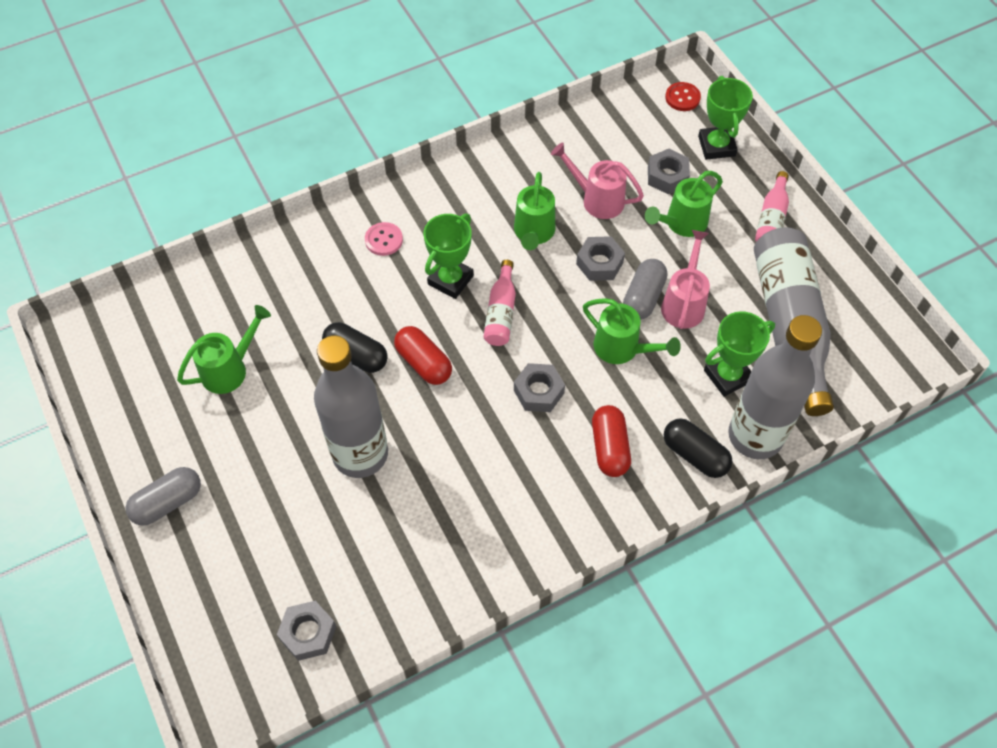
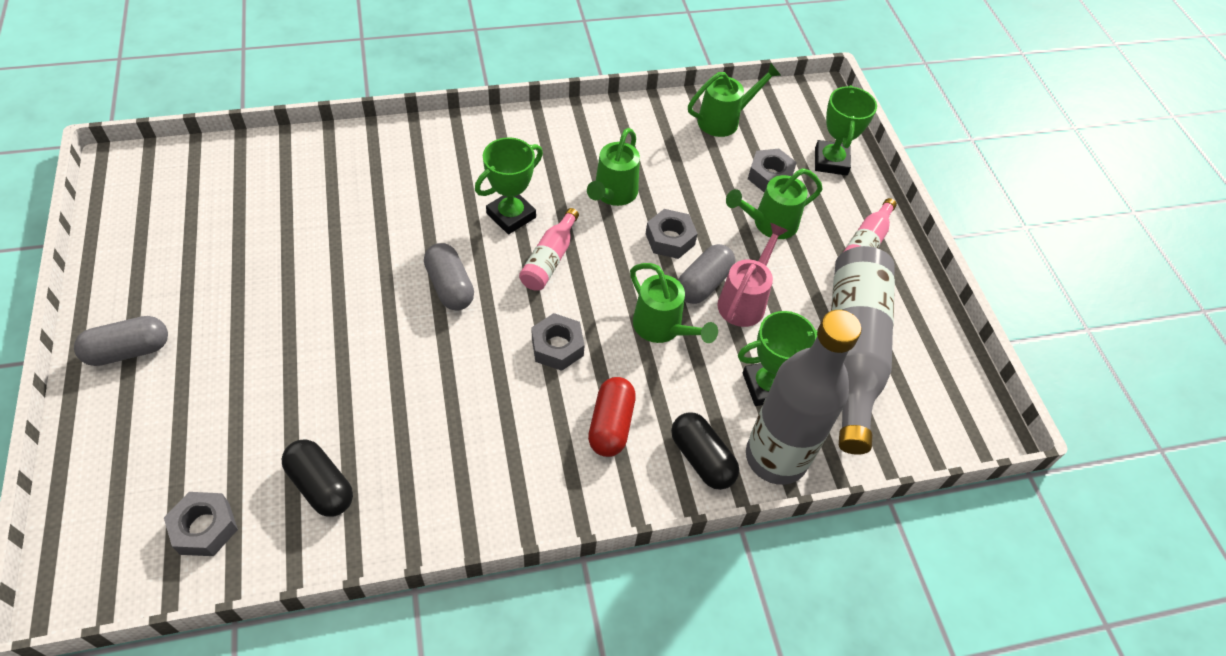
camera: 10 degrees right, 5 degrees down
(230, 369) = (254, 240): green watering can -> green watering can (724, 120)
(356, 355) = (385, 261): black capsule -> black capsule (321, 486)
(360, 454) = (345, 358): grey bottle -> none
(384, 240) = (460, 162): pink button -> none
(424, 363) = (450, 286): red capsule -> grey capsule
(597, 199) = (690, 179): pink watering can -> none
(682, 98) = (811, 110): red button -> none

